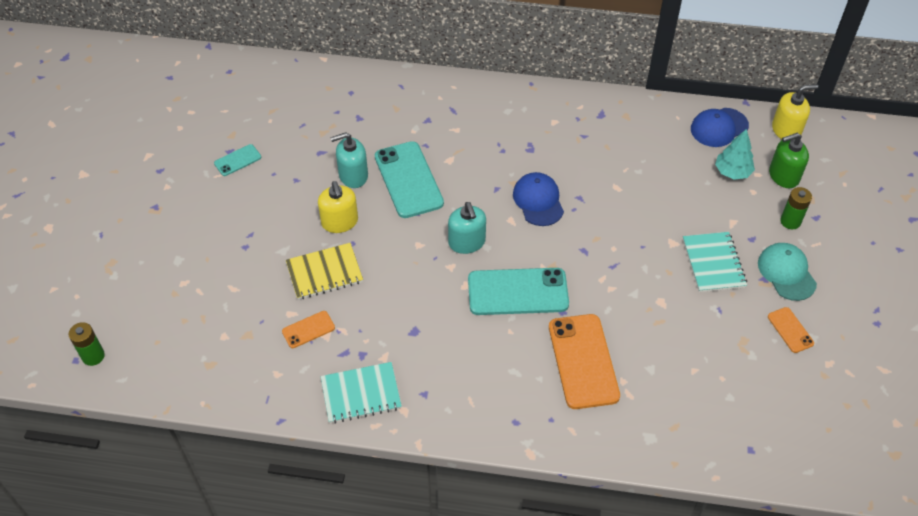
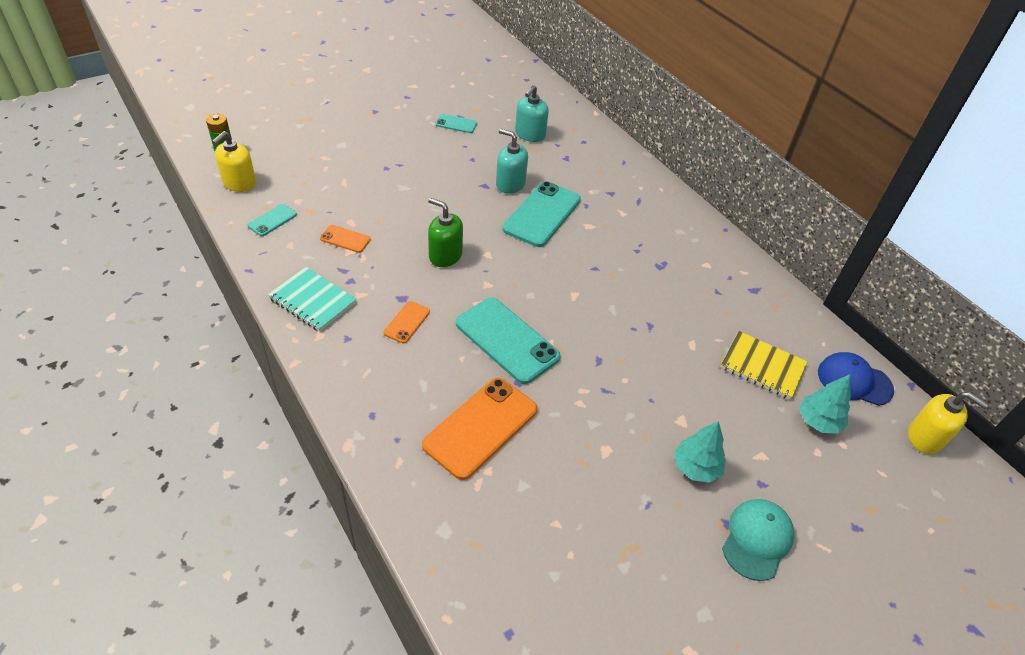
camera: 45 degrees right, 5 degrees down
(232, 369) = (272, 220): none -> turquoise phone
(324, 273) = (405, 219): yellow notebook -> yellow notebook (762, 366)
(340, 222) = (460, 201): yellow soap dispenser -> yellow soap dispenser (239, 183)
(467, 242) = (521, 280): turquoise soap dispenser -> turquoise soap dispenser (530, 134)
(538, 201) = (614, 300): blue cap -> none
(713, 263) = (696, 467): turquoise notebook -> turquoise tree
(783, 176) = (869, 467): green soap dispenser -> green soap dispenser (445, 255)
(790, 221) = (822, 506): green battery -> none
(790, 330) = (691, 585): orange phone -> orange phone (407, 322)

